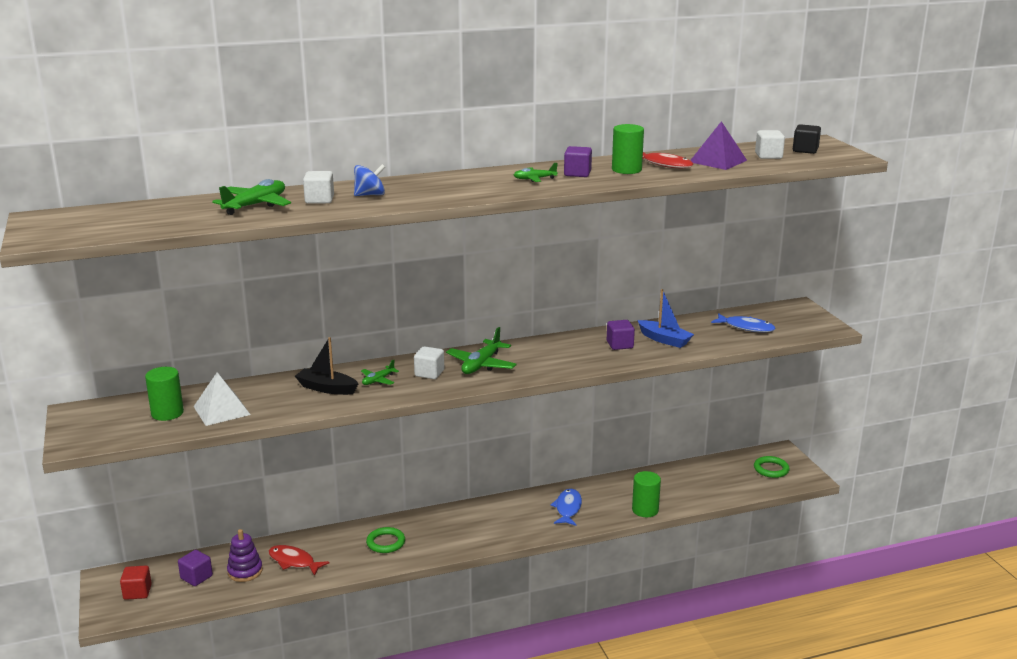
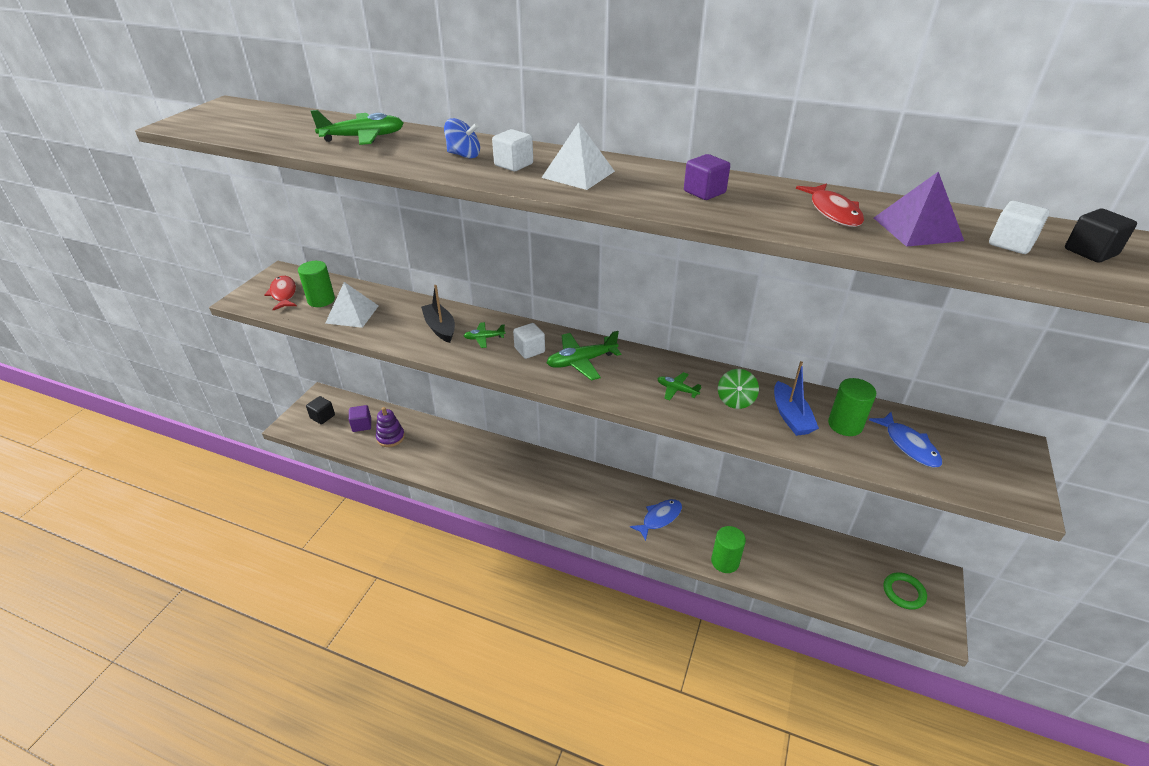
camera: 40 degrees right, 15 degrees up
(137, 592) = (322, 417): red cube -> black cube
(294, 561) = (425, 447): red fish -> red fish (283, 294)
(319, 200) = (417, 147): white cube -> white cube (513, 165)
(386, 543) = (495, 467): green ring -> none
(479, 185) = (578, 174): none -> white pyramid
(534, 179) = (645, 185): green plane -> green plane (677, 390)
(619, 345) = (735, 400): purple cube -> green spinning top
(626, 170) = (771, 205): green cylinder -> green cylinder (845, 425)

